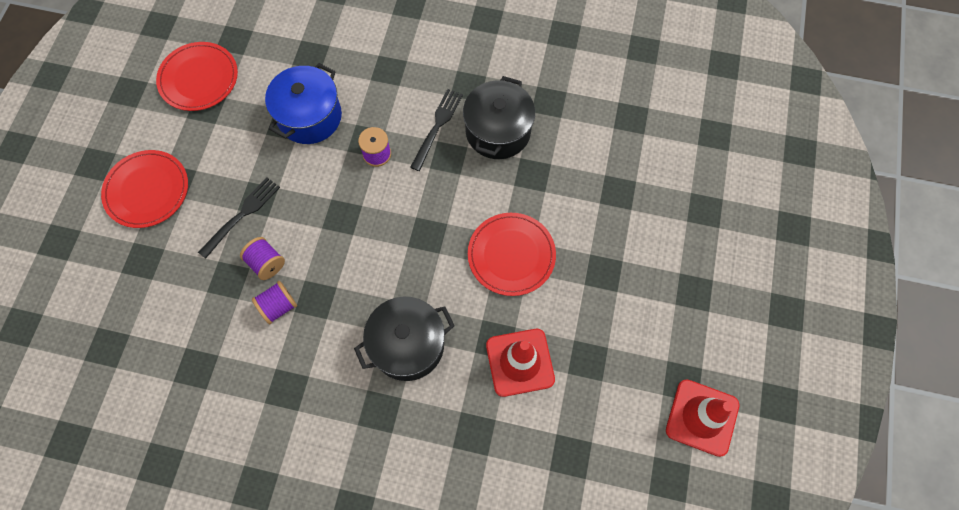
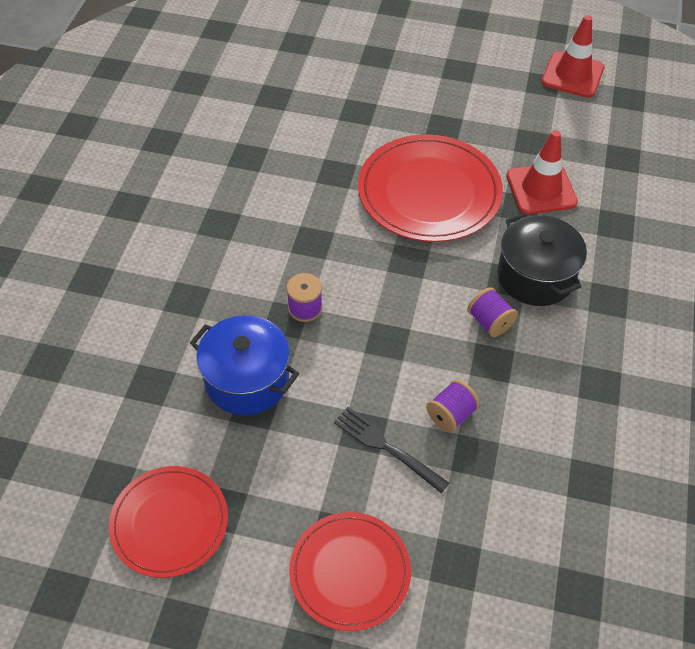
camera: 90 degrees left, 15 degrees down
(278, 306) = (504, 398): purple spool -> purple spool (490, 322)
(437, 126) = (272, 251): black fork -> none
(498, 131) = (282, 199): black pot -> none
(511, 255) = (429, 192): red plate -> red plate, size x1.57

